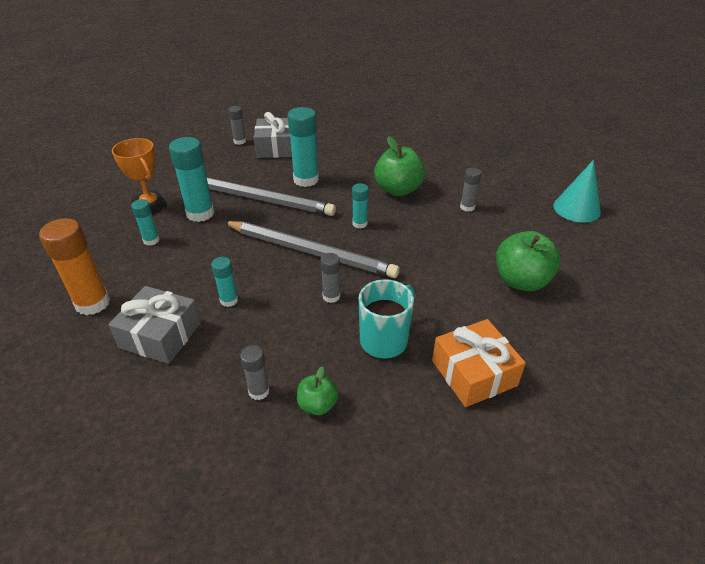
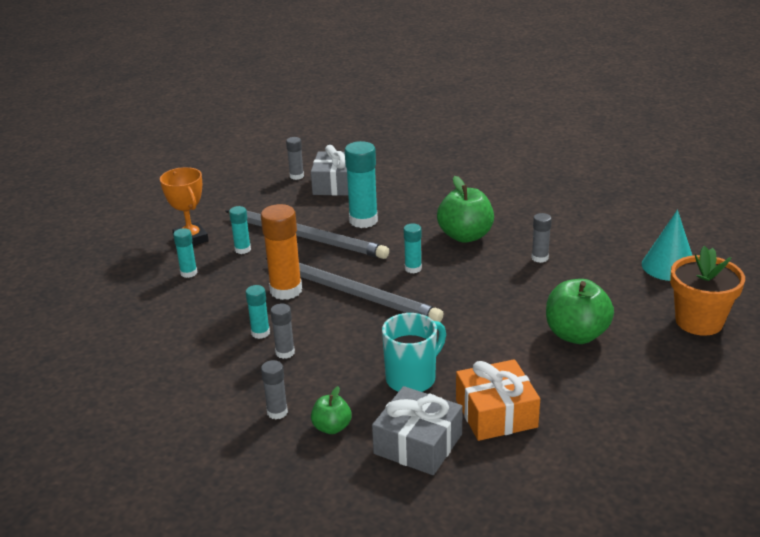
camera: 10 degrees right, 10 degrees down
(92, 303) = (126, 327): orange glue stick -> orange glue stick (286, 290)
(160, 335) = (189, 359): grey gift -> grey gift (418, 444)
(200, 213) = (242, 249): turquoise glue stick -> turquoise glue stick, size x0.54
(331, 296) = (366, 336): grey glue stick -> grey glue stick (285, 352)
(621, 260) = (699, 321): none -> orange flower pot

